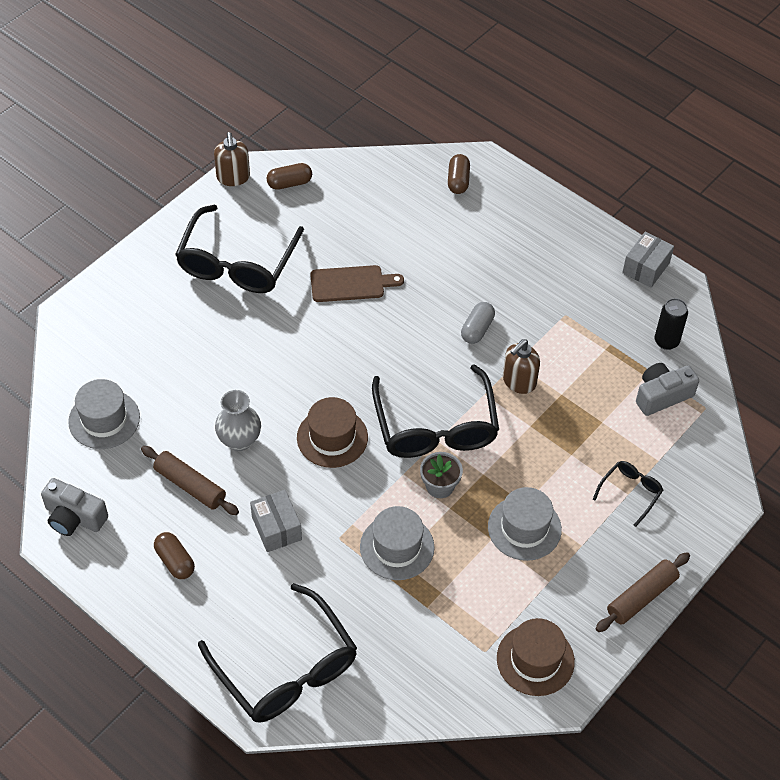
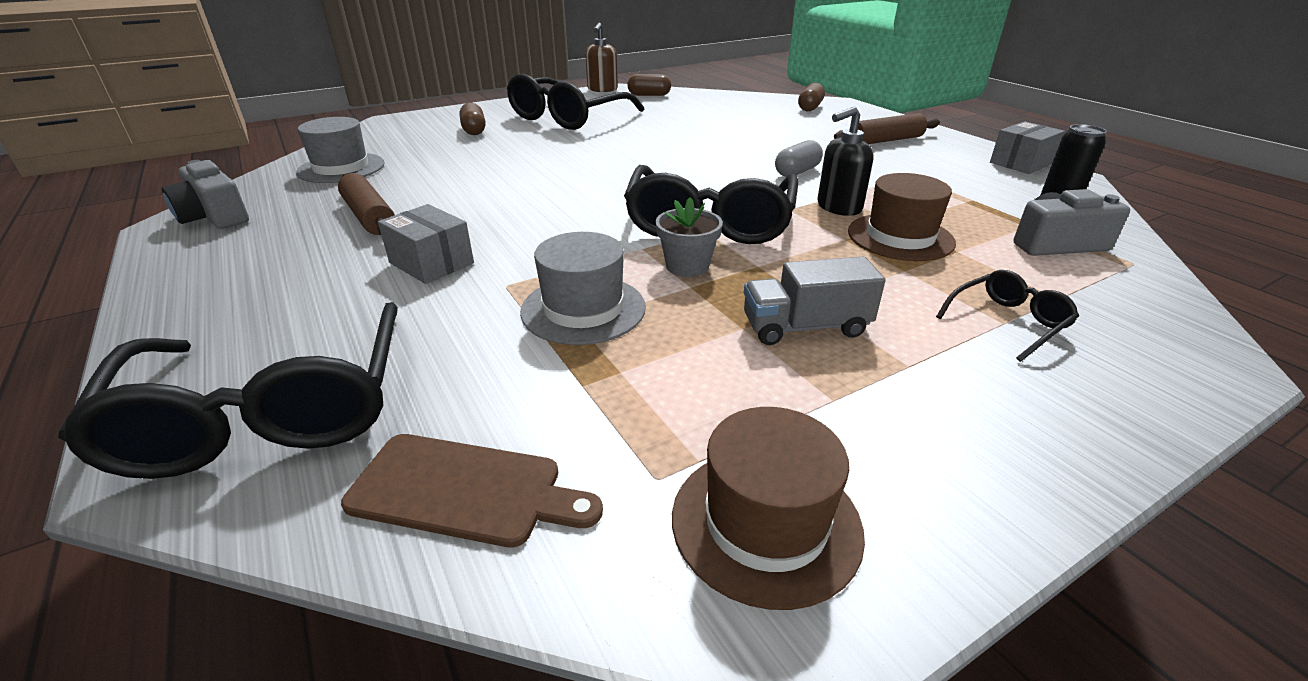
camera: 20 degrees right, 20 degrees down
(175, 561) = (271, 266): brown capsule -> brown capsule (474, 130)
(239, 440) = (462, 197): grey vase -> none
(276, 528) = (431, 263): grey box -> grey box turned 45 degrees counterclockwise
(332, 437) = (572, 211): brown hat -> brown hat (900, 237)
(351, 284) = (670, 136): brown cutting board -> brown cutting board (464, 490)
(519, 382) = (838, 207): brown soap dispenser -> black soap dispenser
(524, 528) = (805, 327): grey hat -> grey truck
(641, 596) = (1041, 466): brown rolling pin -> brown rolling pin (885, 140)

